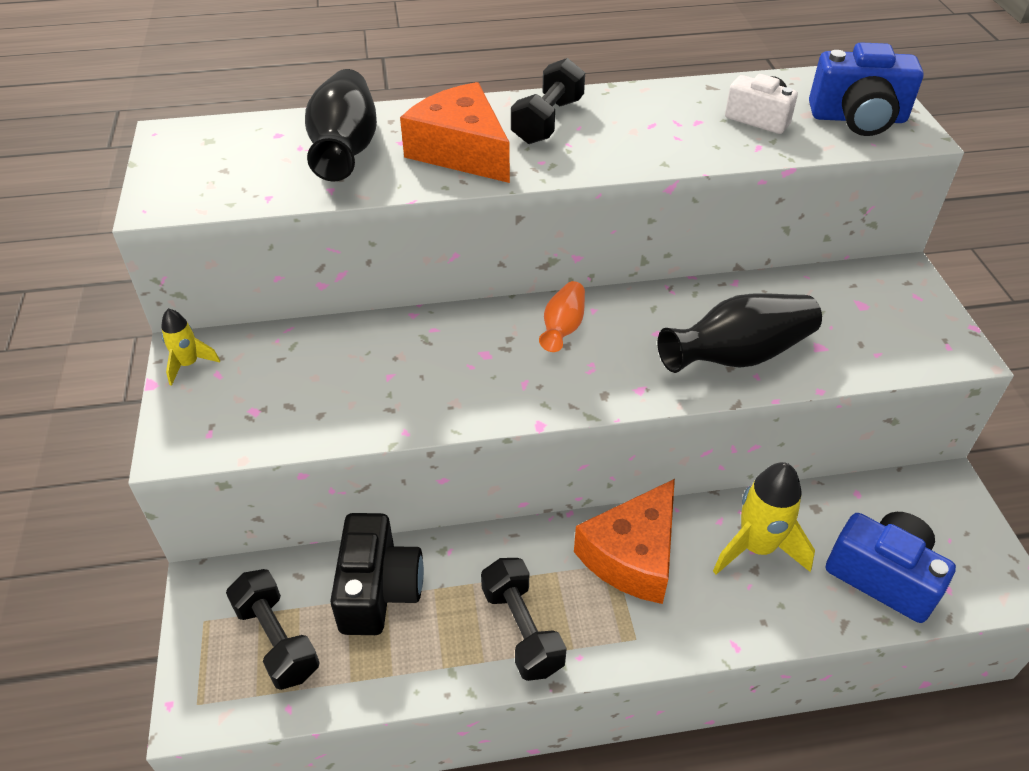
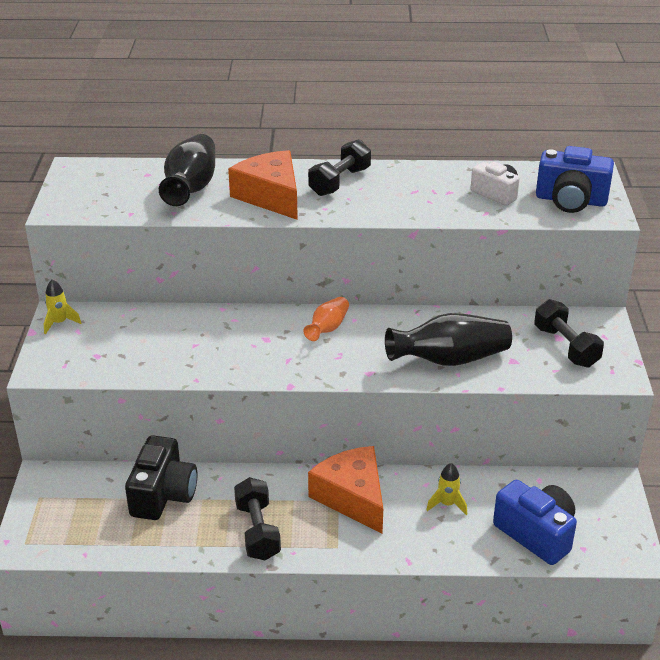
camera: 10 degrees right, 10 degrees down
(277, 639) = (86, 514): black dumbbell -> black dumbbell (566, 347)
(632, 555) = (352, 497): orange cheese -> orange cheese turned 105 degrees clockwise
(756, 547) = (447, 504): yellow rocket -> yellow rocket, size x0.55

